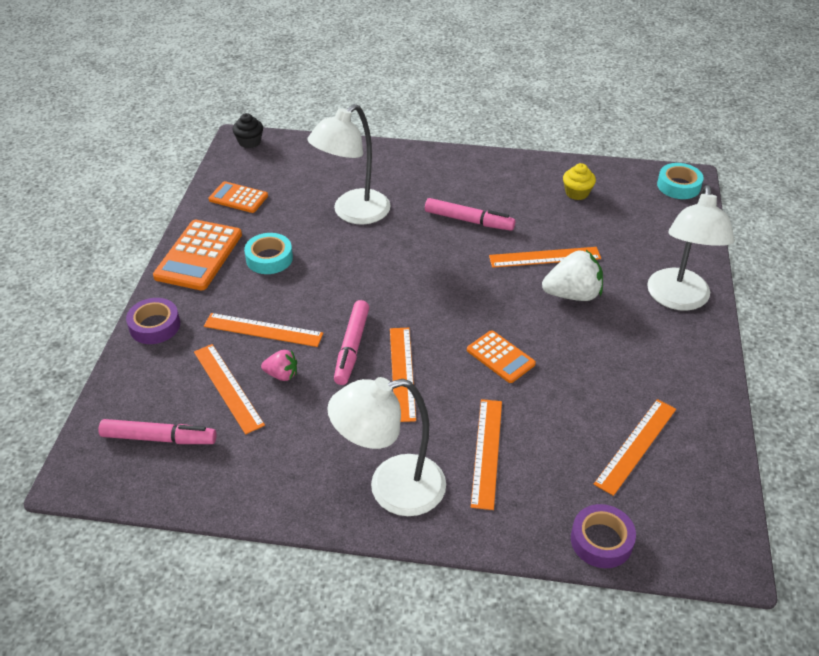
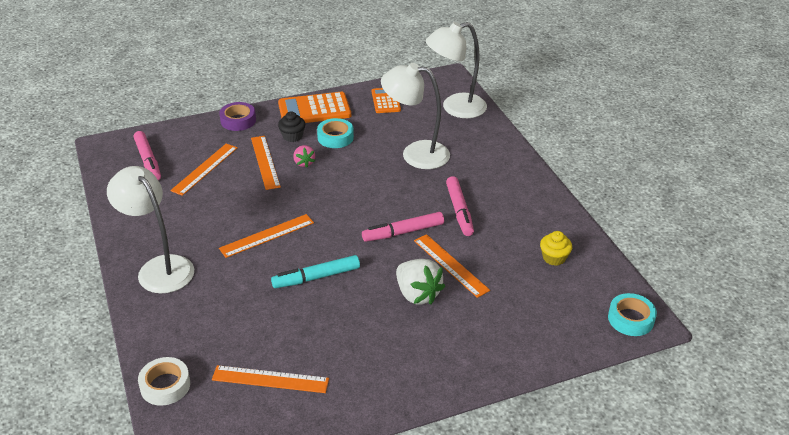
camera: 60 degrees right, 5 degrees down
(249, 142) = (451, 81): black cupcake -> black cupcake (292, 136)
(282, 375) = (230, 185): pink strawberry -> pink strawberry (304, 163)
(352, 347) = (276, 204): pink marker -> pink marker (403, 232)
(486, 452) = (216, 301): orange ruler -> none
(500, 357) = (316, 277): orange calculator -> turquoise marker
(601, 541) = (165, 385): purple tape -> white tape
(678, 299) = (464, 360): white lamp -> white lamp (455, 108)

